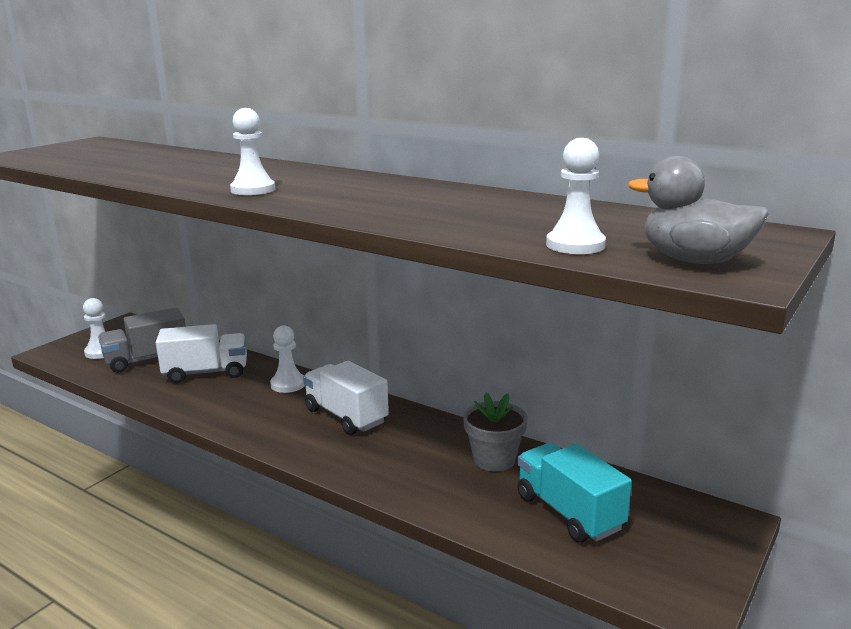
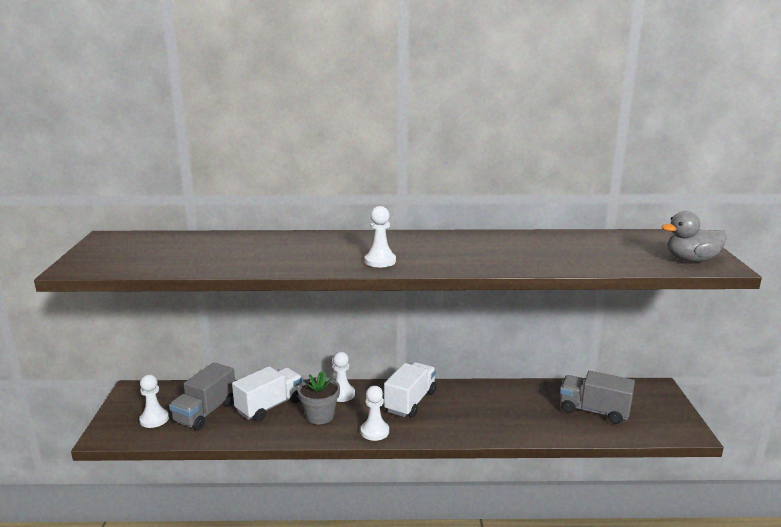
camera: 35 degrees left, 0 degrees up
(346, 416) = (410, 402): white truck -> white truck turned 105 degrees clockwise
(494, 459) = (524, 397): grey flower pot -> grey flower pot (320, 416)
(569, 512) = (594, 411): turquoise truck -> grey truck
(575, 245) = (632, 262): white pawn -> white pawn (374, 431)

